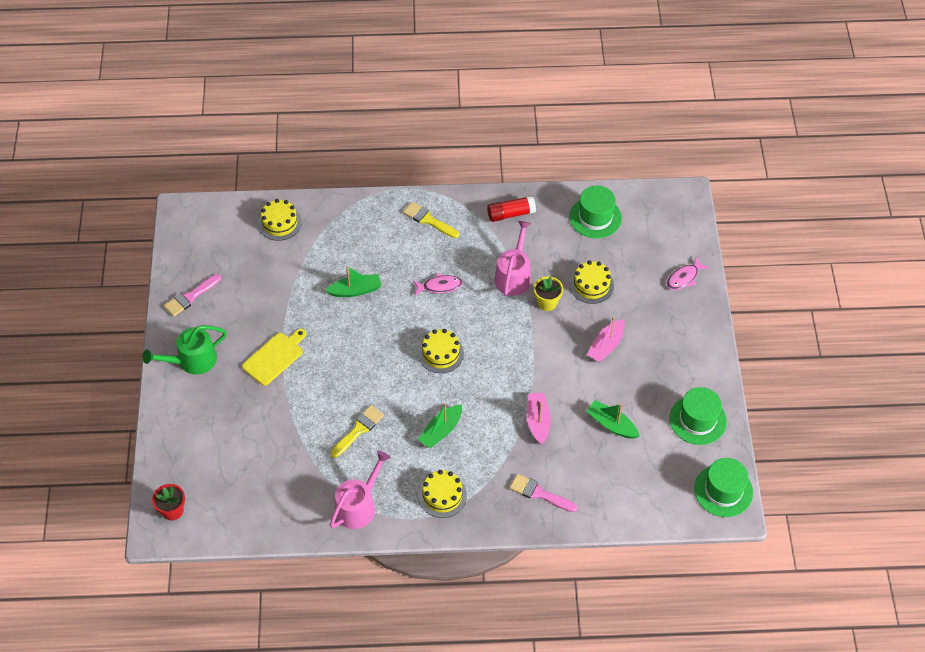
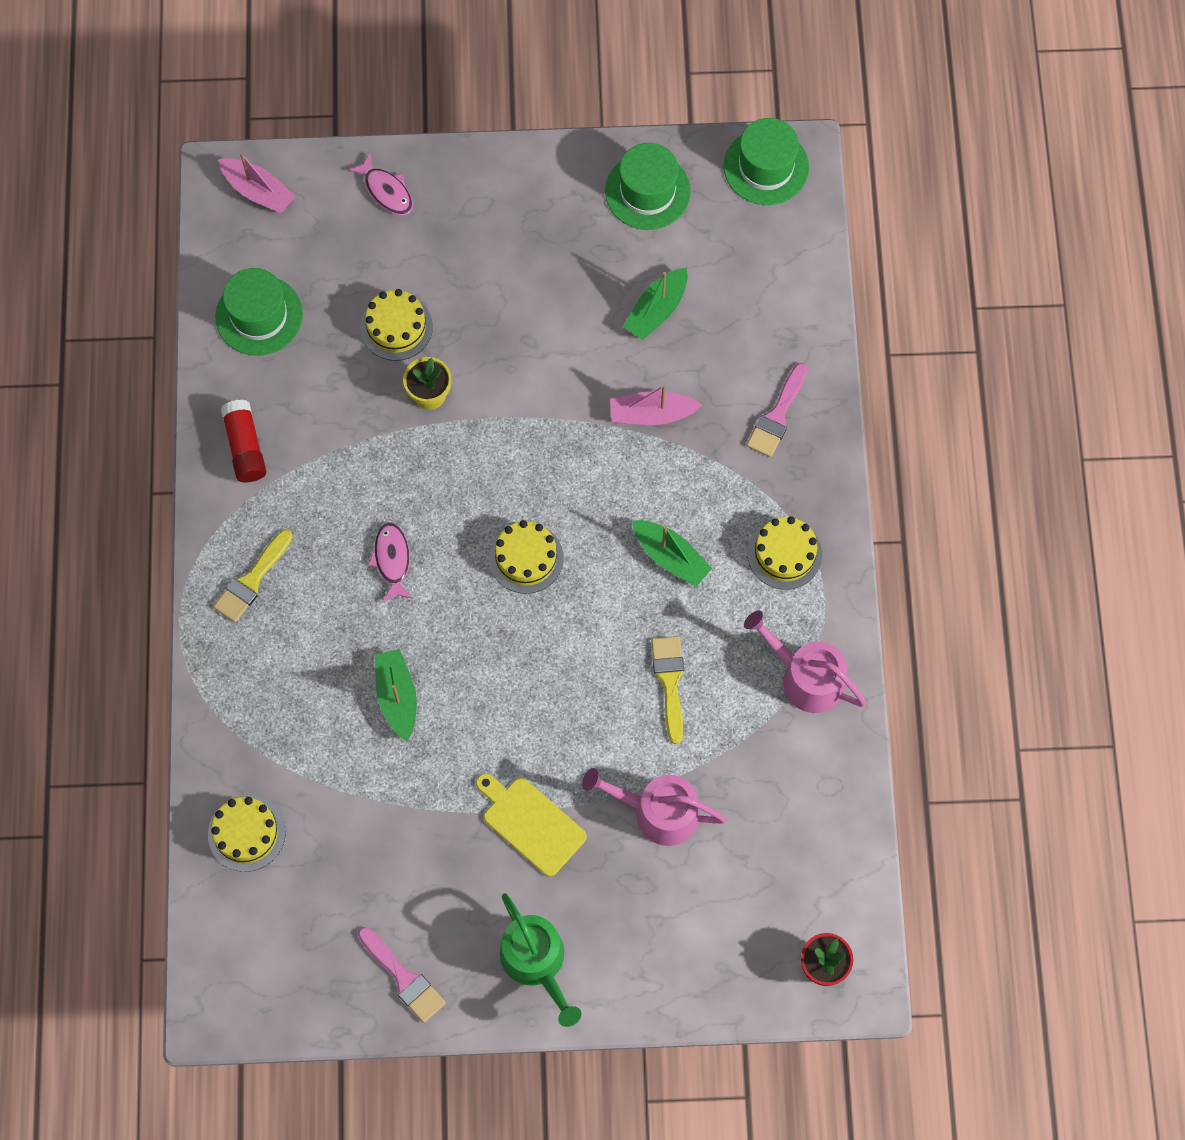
camera: 90 degrees left, 15 degrees up
(358, 430) = (669, 682): yellow brush -> yellow brush turned 45 degrees clockwise
(514, 276) = (374, 444): pink watering can -> pink watering can (658, 812)
(606, 346) = (514, 311): pink boat -> pink boat (258, 191)

